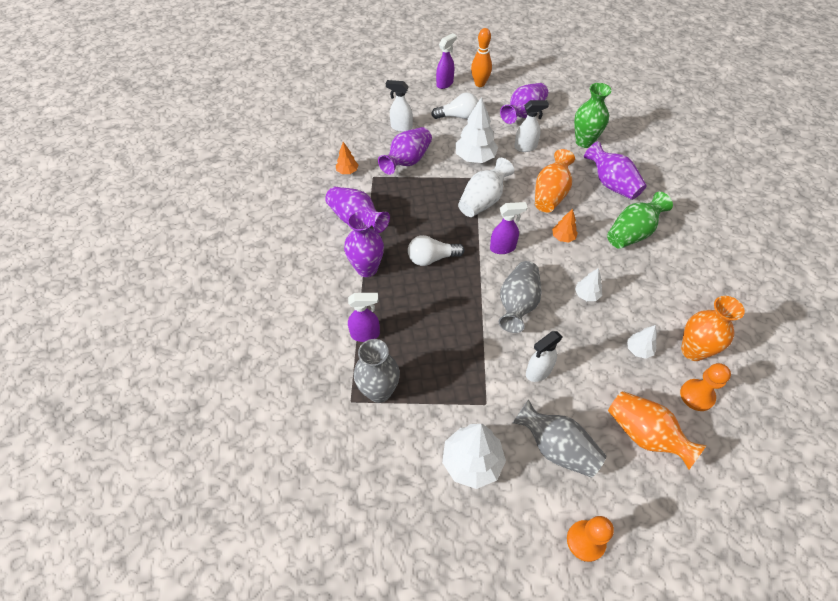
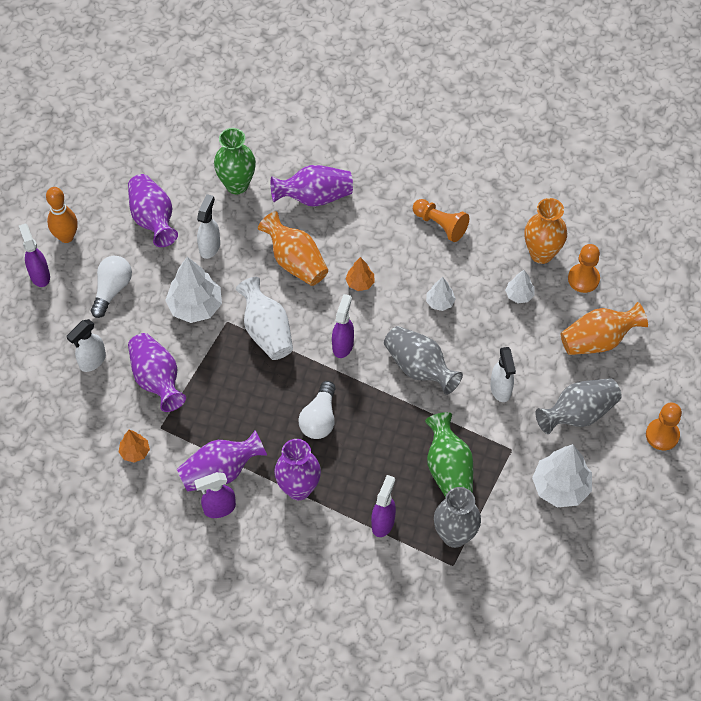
camera: 65 degrees left, 5 degrees up
(327, 230) = (219, 508): none -> purple spray bottle
(632, 233) = (389, 219): green vase -> green vase (448, 469)
(656, 267) = (440, 225): none -> orange pawn

